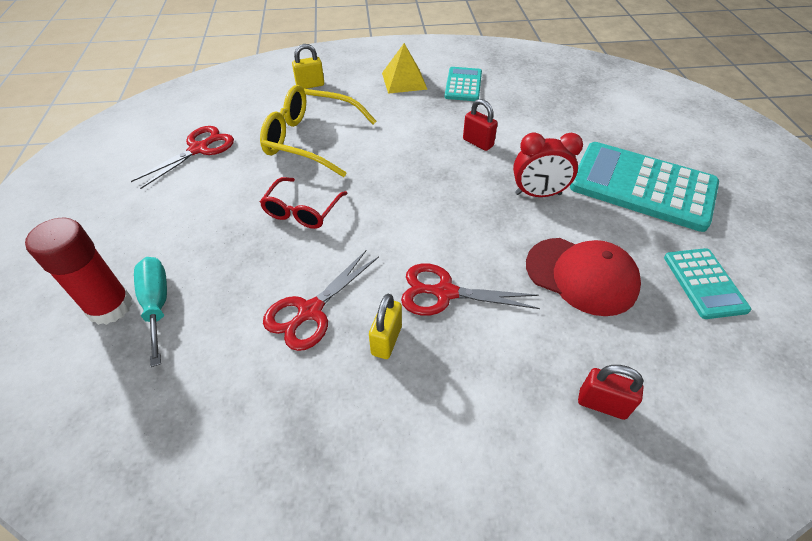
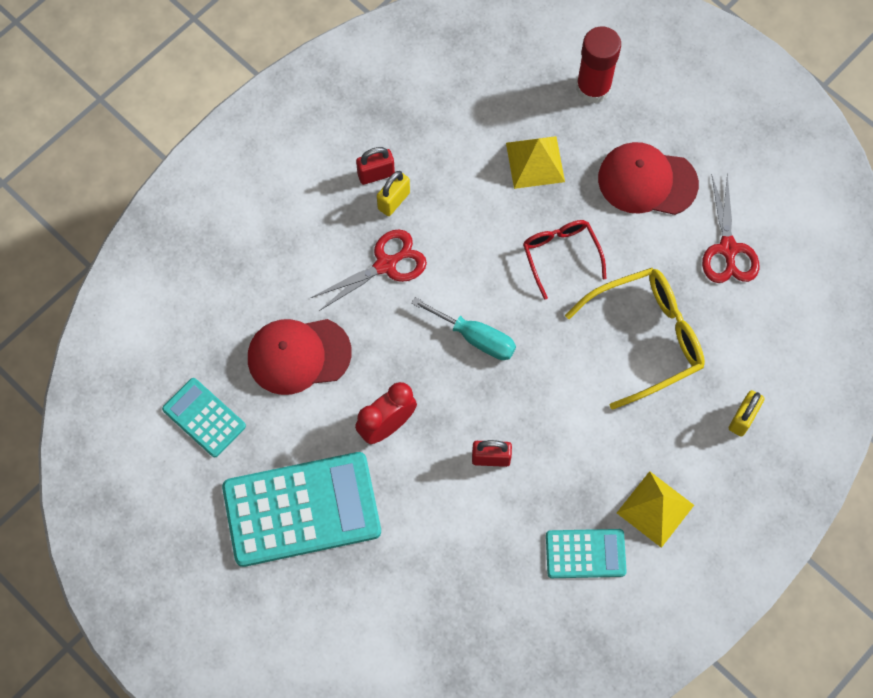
camera: 140 degrees right, 20 degrees up
(157, 304) = (566, 111): turquoise screwdriver -> turquoise screwdriver (475, 337)
(182, 214) = (647, 181): none -> red cap
(235, 283) = (535, 162): none -> yellow pyramid
(310, 311) = (462, 182): red scissors -> none
(386, 340) = (394, 201): yellow padlock -> yellow padlock turned 60 degrees clockwise
(463, 85) = (585, 554): turquoise calculator -> turquoise calculator turned 60 degrees counterclockwise
(602, 404) = (231, 258): red padlock -> red padlock (376, 174)

